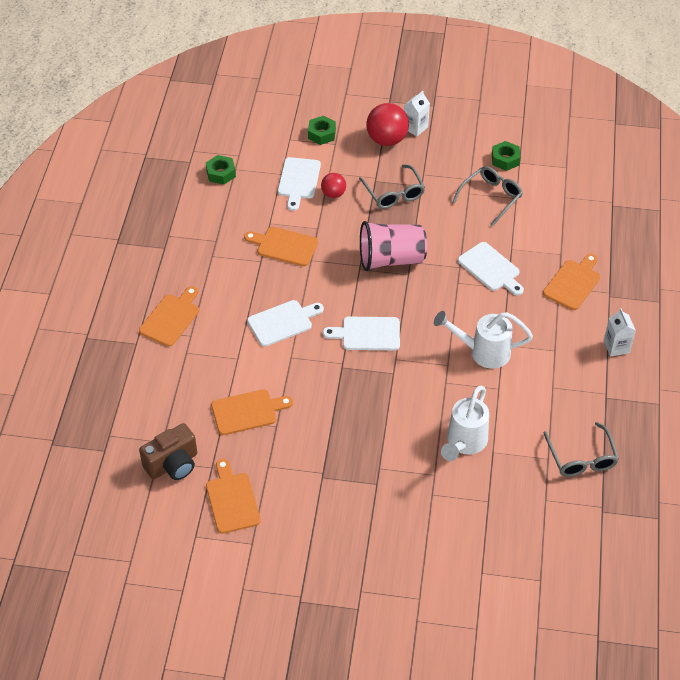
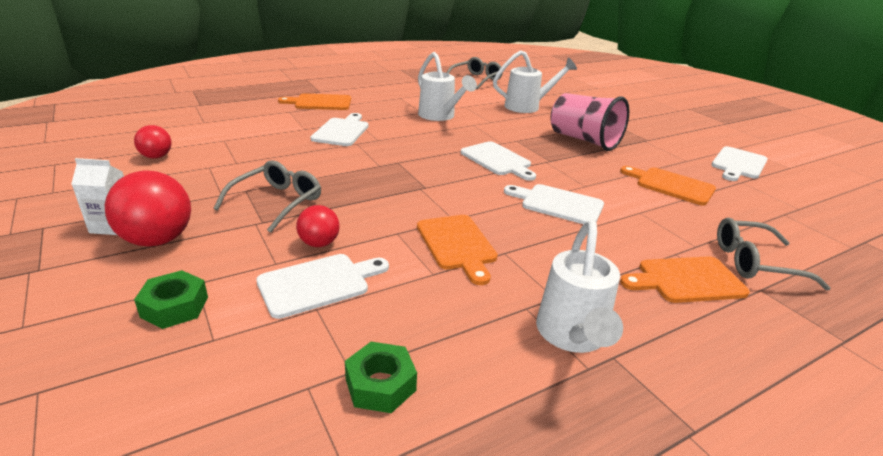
camera: 130 degrees left, 20 degrees down
(173, 464) = (782, 199): brown camera -> none
(186, 243) = (572, 337): none -> white watering can
(232, 500) = (738, 164): orange cutting board -> white cutting board
(391, 259) = (389, 175): pink cup -> pink cup (584, 140)
(491, 198) = (235, 150): grey glasses -> grey glasses (755, 262)
(505, 159) = (156, 157): green nut -> red ball
(616, 347) = (369, 83): white carton -> none

